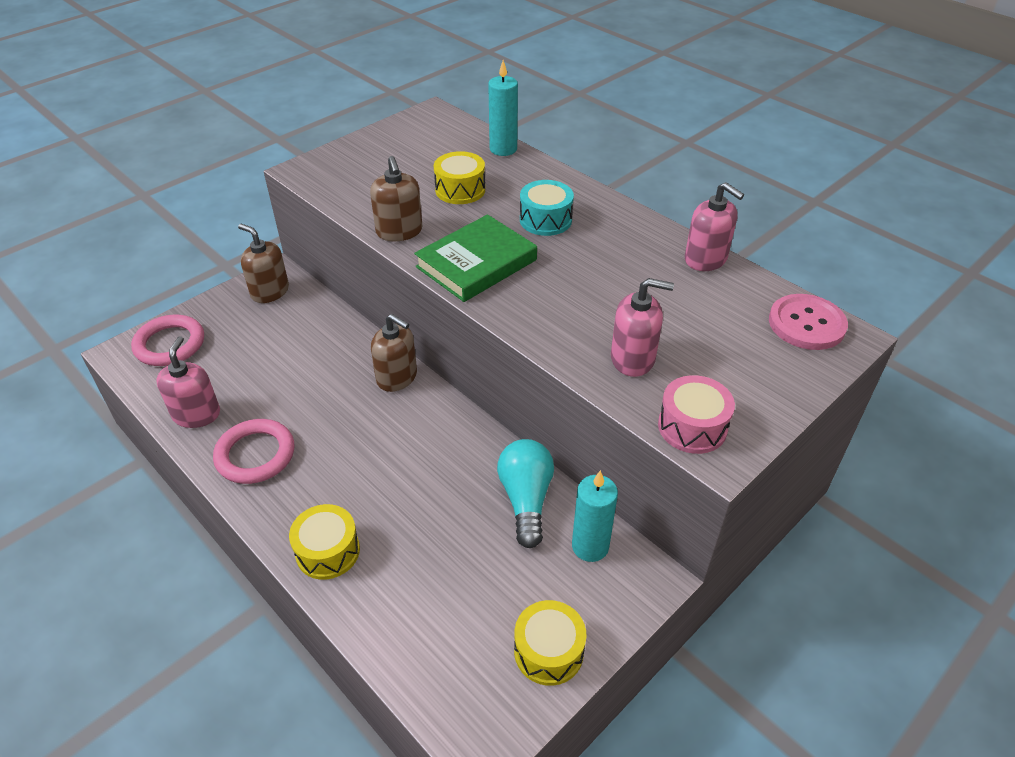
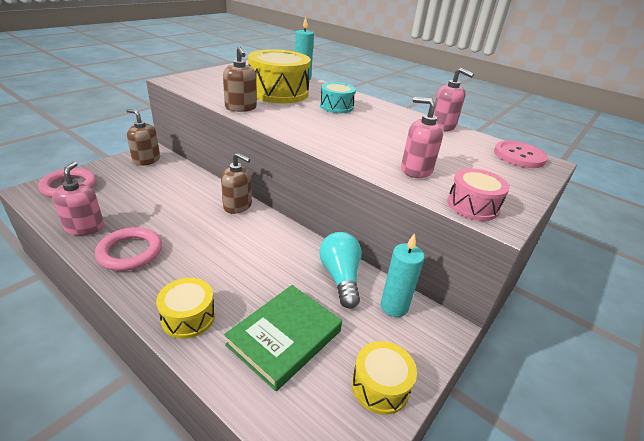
camera: 10 degrees left, 10 degrees down
(460, 190) = (278, 92): yellow drum -> yellow drum, size x1.84
(476, 263) = (296, 123): green book -> green book (284, 338)
(633, 358) = (416, 170): pink soap dispenser -> pink soap dispenser turned 150 degrees counterclockwise

